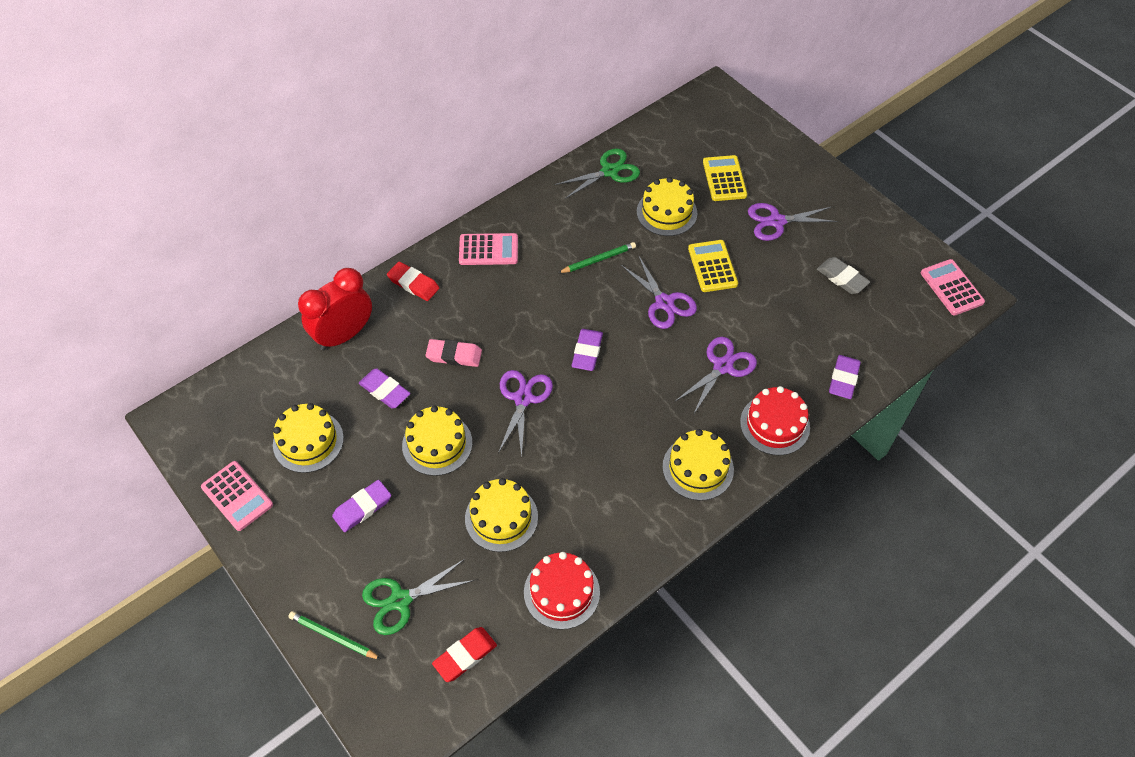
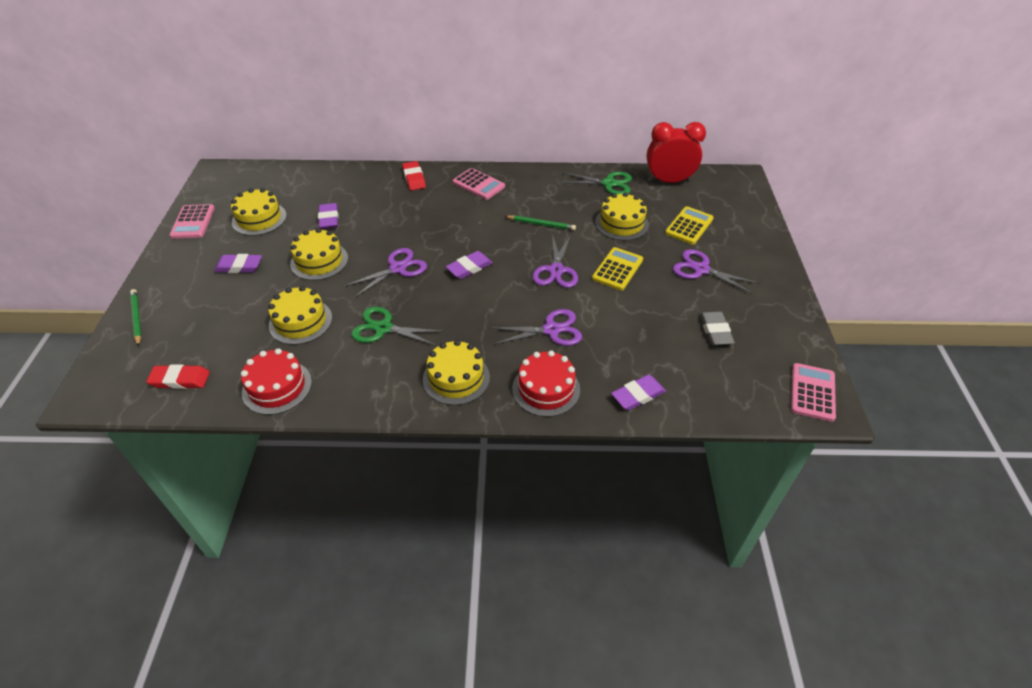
camera: 40 degrees right, 10 degrees down
(344, 335) = (345, 182): red clock -> red clock (668, 181)
(400, 600) = (191, 325): green scissors -> green scissors (383, 328)
(454, 355) = (389, 224): pink eraser -> none

